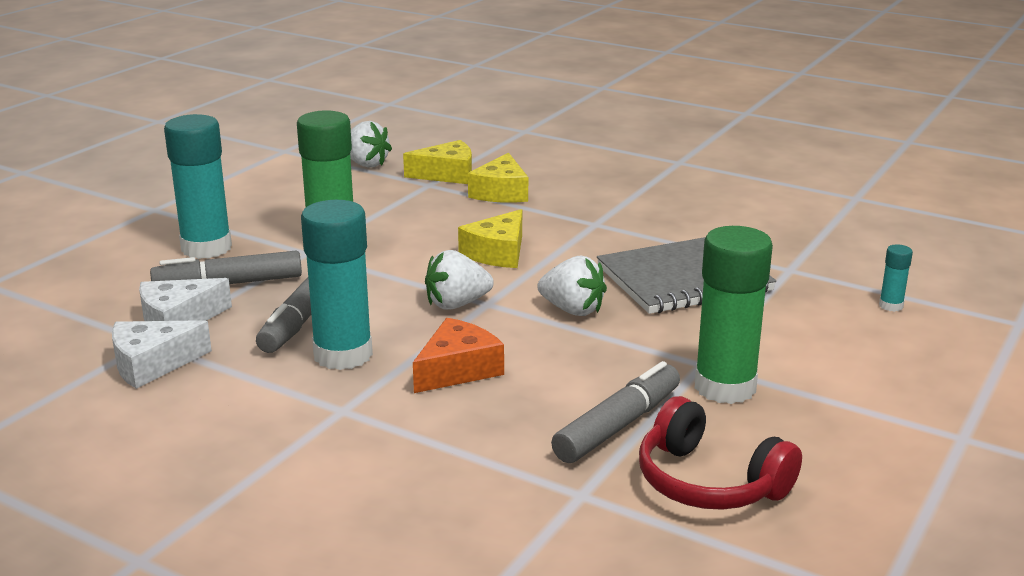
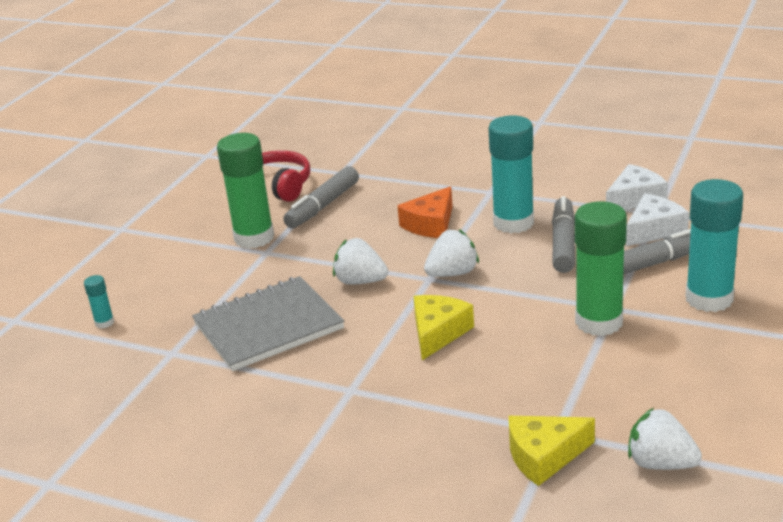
camera: 175 degrees right, 5 degrees up
(501, 192) = (465, 428): yellow cheese -> none

